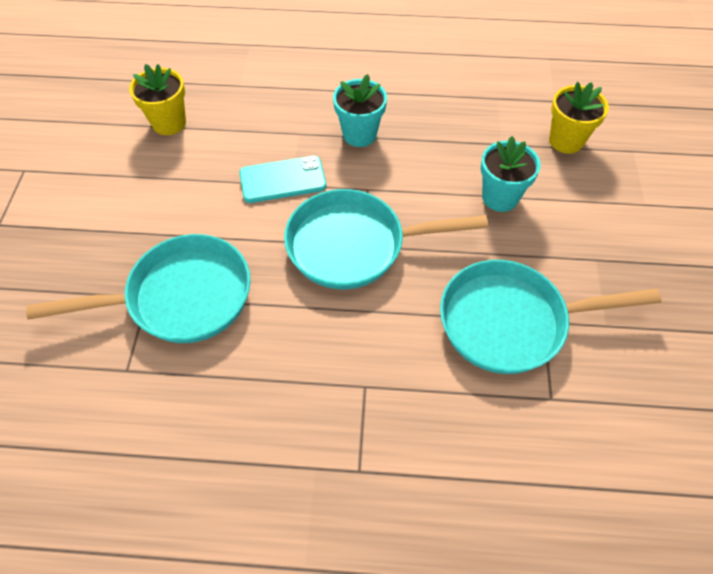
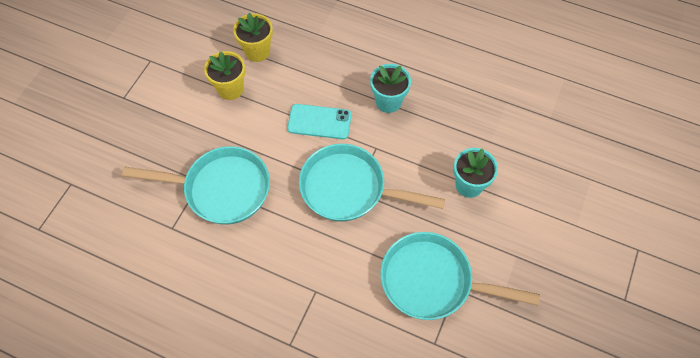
camera: 20 degrees right, 5 degrees up
(566, 141) = (541, 154): yellow flower pot -> yellow flower pot (230, 89)

